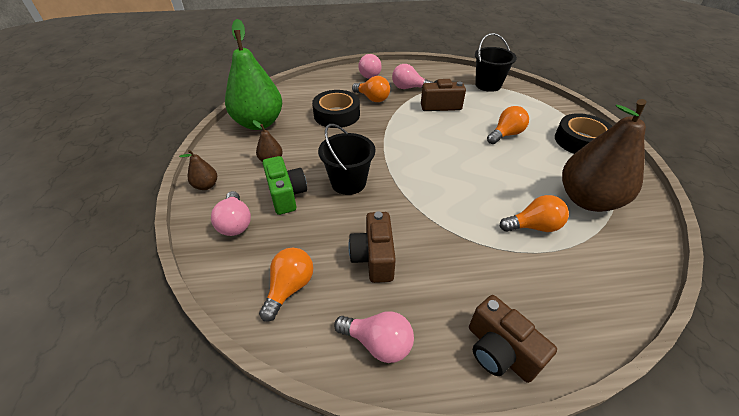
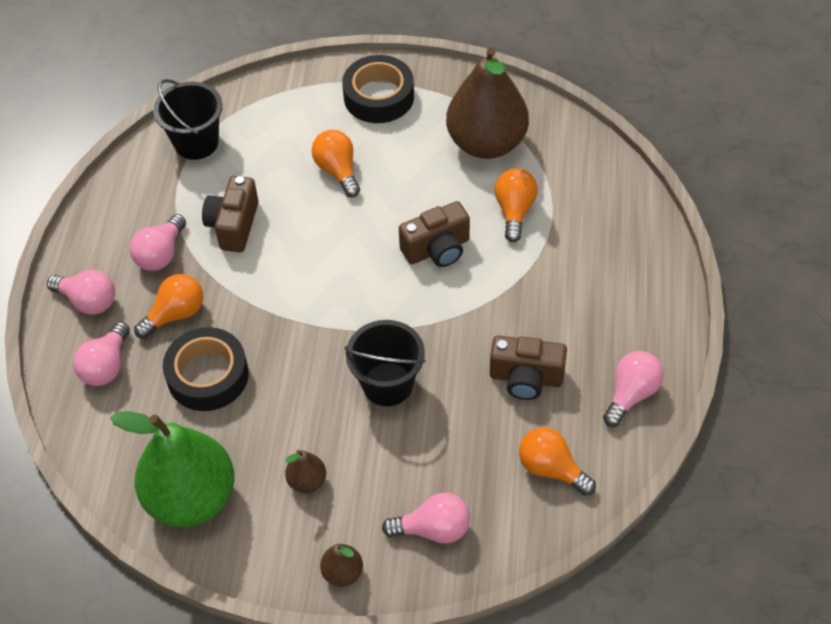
camera: 75 degrees left, 10 degrees up
(286, 195) = (393, 464): green camera -> none
(334, 86) = (106, 366): none -> pink light bulb
(499, 351) = (655, 298): brown camera -> brown camera (437, 249)

